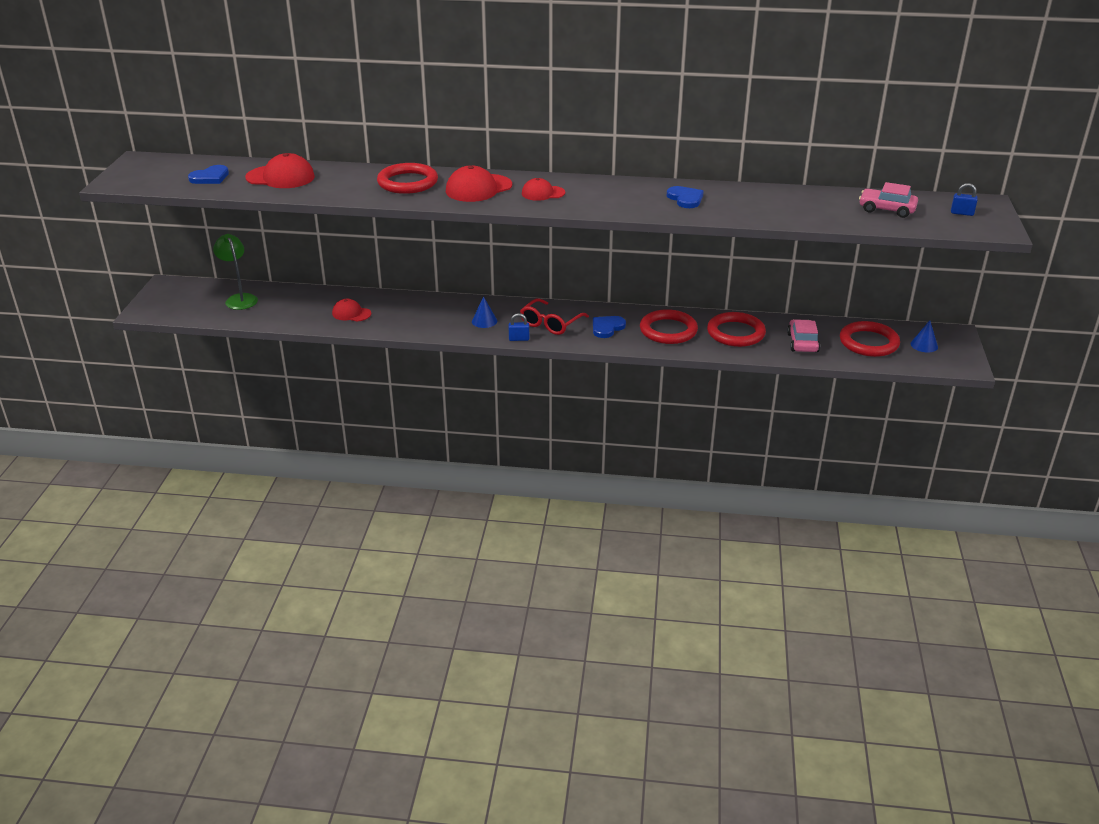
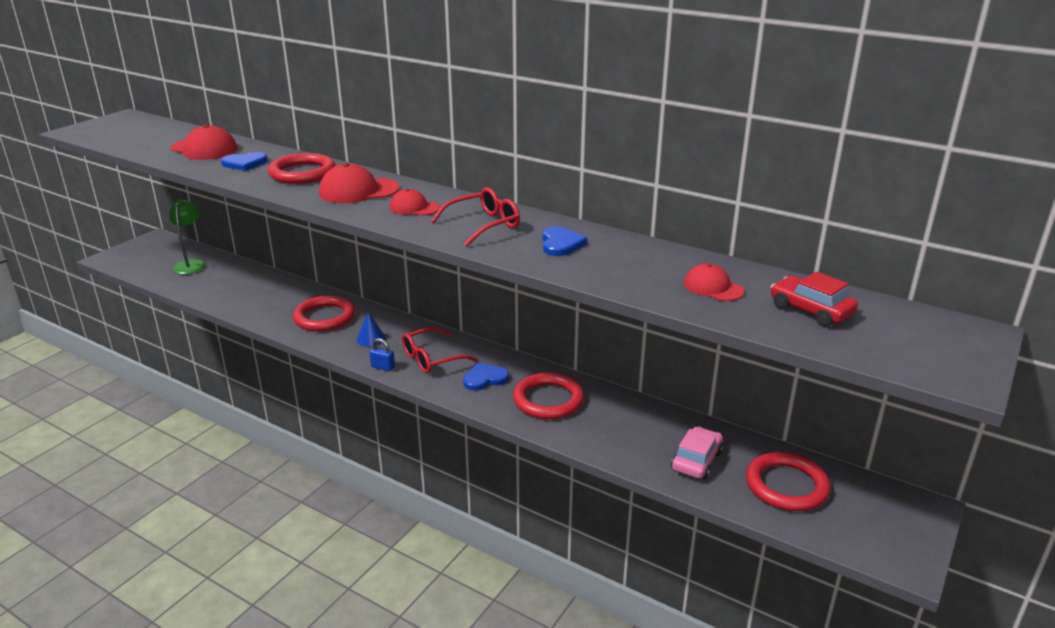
camera: 25 degrees right, 5 degrees down
(210, 177) = (150, 139): blue heart -> blue heart (244, 163)
(351, 313) = (263, 300): red cap -> red cap (713, 287)
(613, 196) = (483, 225): none -> red glasses
(735, 333) = (624, 424): red ring -> red ring (324, 317)
(886, 209) = (811, 310): pink car -> red car
(924, 345) = (864, 512): blue cone -> none
(962, 213) = (923, 339): blue padlock -> none

